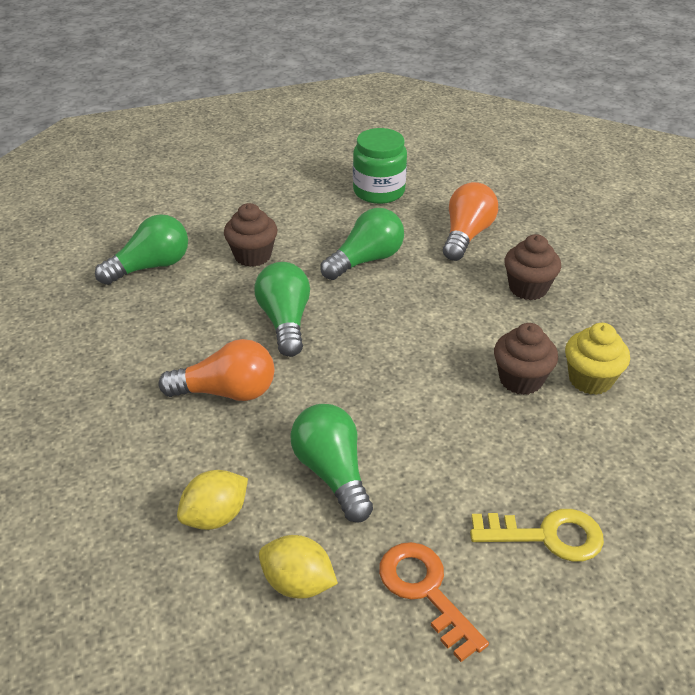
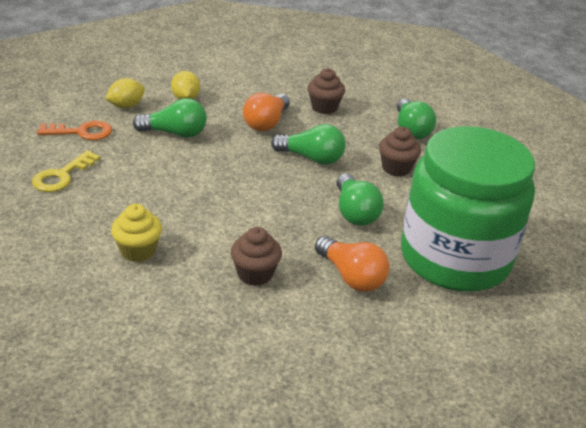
camera: 115 degrees right, 5 degrees down
(379, 191) = (455, 258): green jar -> green jar, size x2.13
(520, 379) = (170, 222): brown cupcake -> brown cupcake (324, 107)

